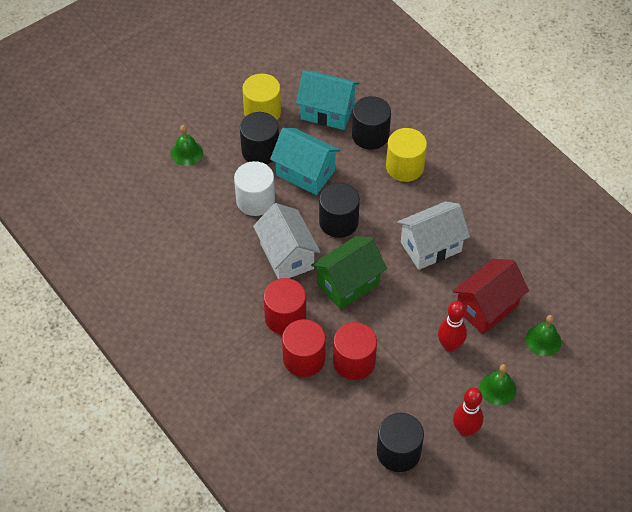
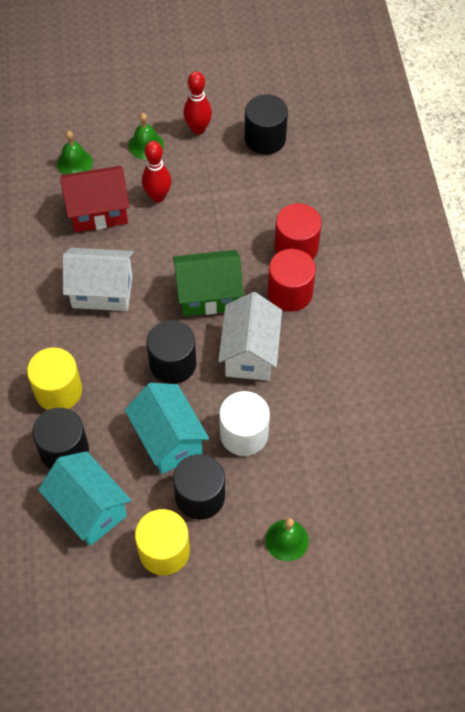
camera: 150 degrees left, 5 degrees up
(354, 361) = (252, 223): red cylinder -> none

